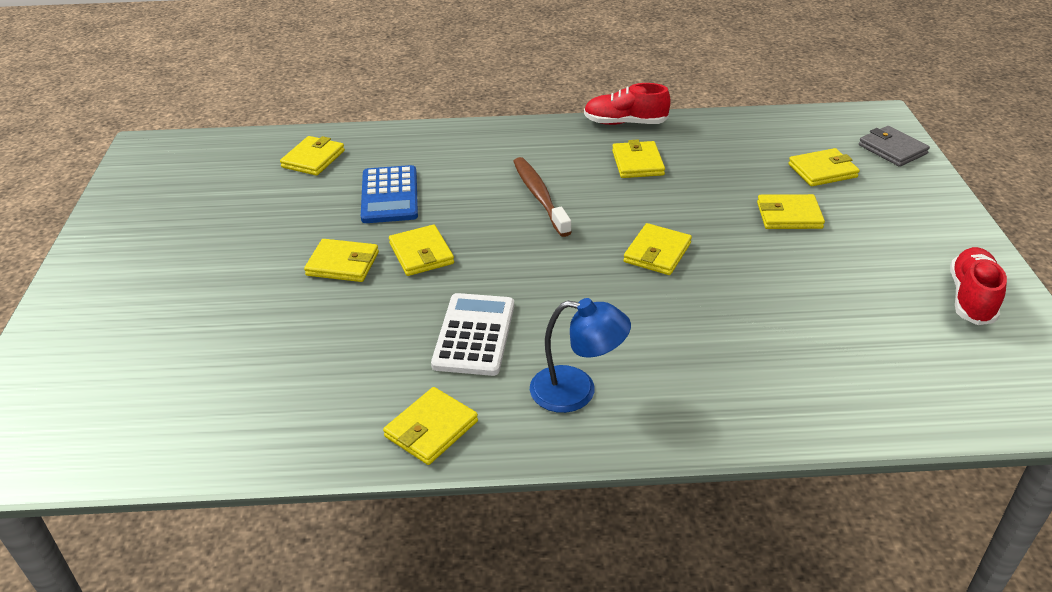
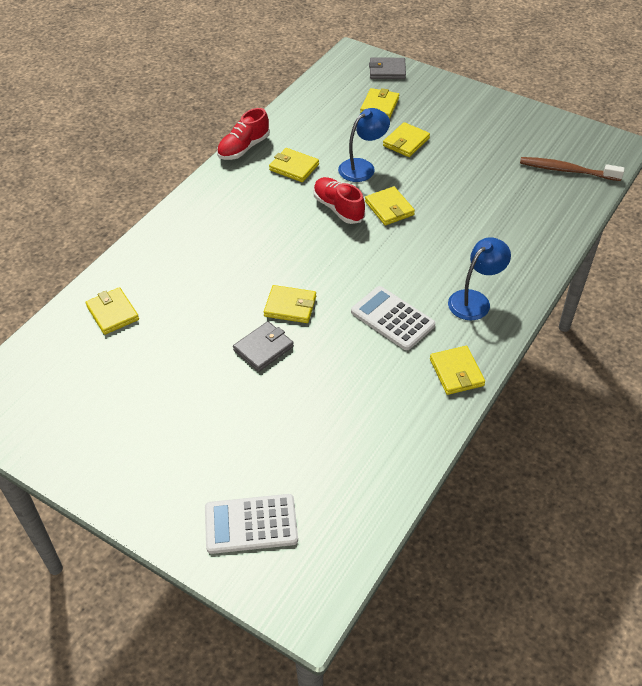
camera: 55 degrees left, 10 degrees up
(86, 365) = (251, 524): none -> white calculator
(343, 264) = (263, 348): yellow wallet -> grey wallet
(389, 195) = (206, 293): blue calculator -> none
(539, 196) = (284, 226): brown toothbrush -> brown toothbrush (567, 170)
(701, 204) = (362, 167): none -> blue lamp
(971, 298) = (526, 127): red shoe -> red shoe (338, 208)

